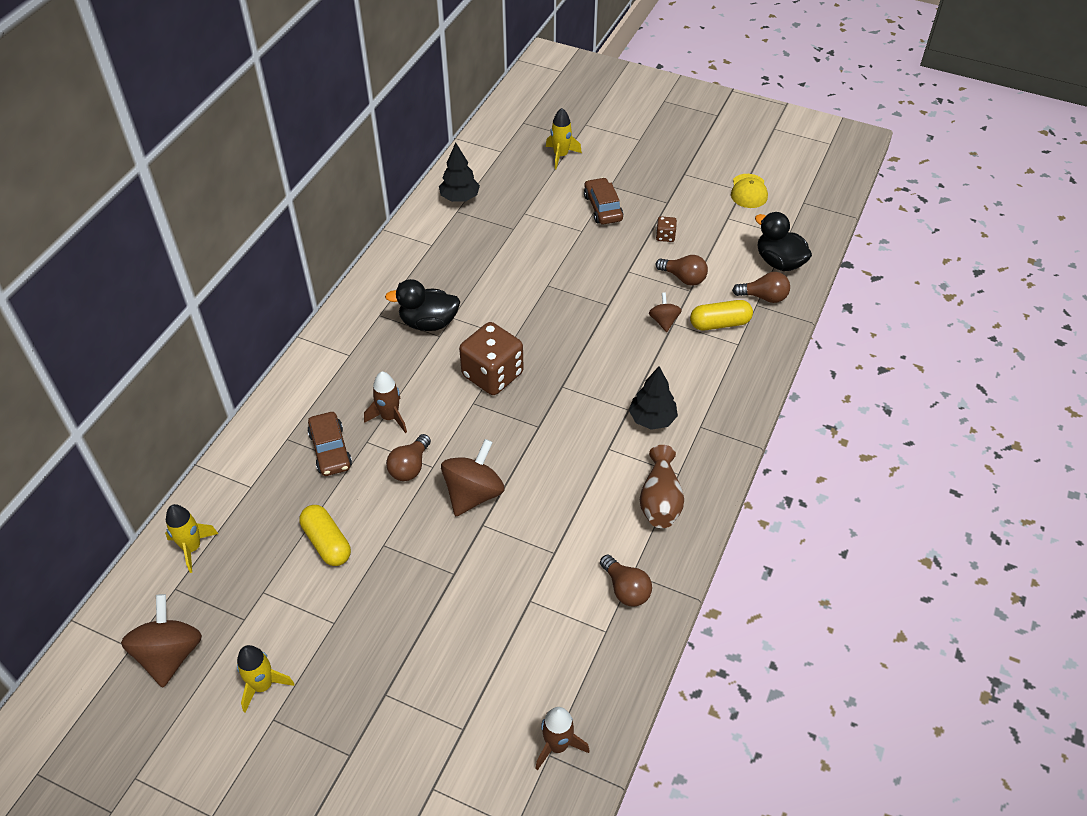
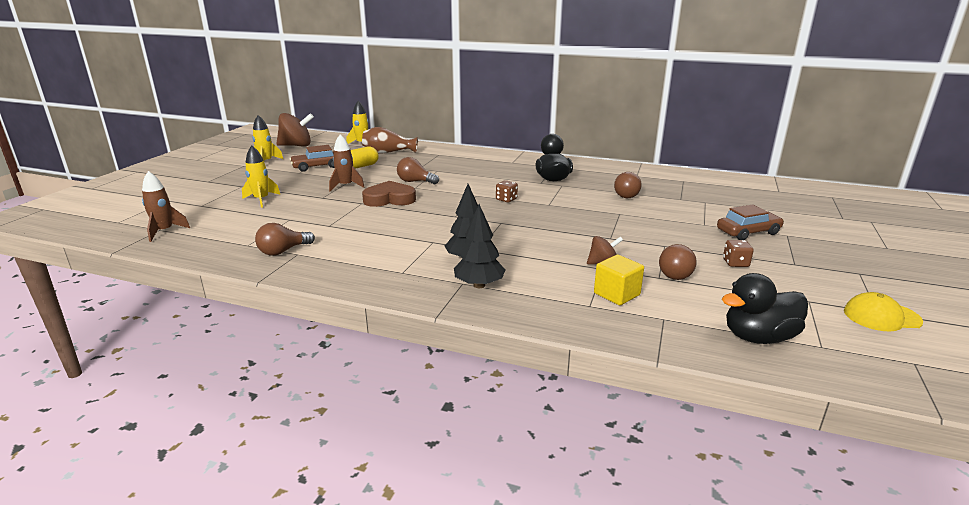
camera: 85 degrees right, 25 degrees down
(330, 450) = (429, 163): brown car -> brown car (317, 166)
(389, 417) = (458, 174): brown rocket -> brown rocket (346, 186)
(459, 198) = (700, 180): black tree -> black tree (479, 285)
(473, 494) = (389, 199): brown spinning top -> brown heart
(492, 374) = (506, 199): brown dice -> brown dice, size x0.44
(561, 156) = (804, 212): yellow rocket -> yellow rocket (261, 200)
(660, 500) = (371, 264): brown vase -> brown vase (388, 152)
(719, 323) = (616, 294): yellow capsule -> yellow cube
(764, 297) = (681, 324): brown light bulb -> brown light bulb (625, 195)
(779, 262) = (758, 337): black duck -> black duck turned 150 degrees counterclockwise

